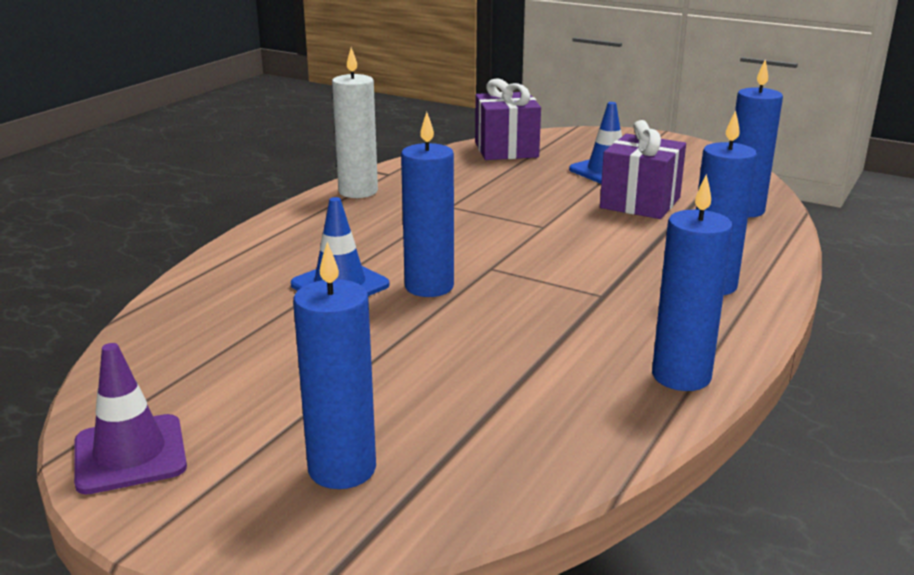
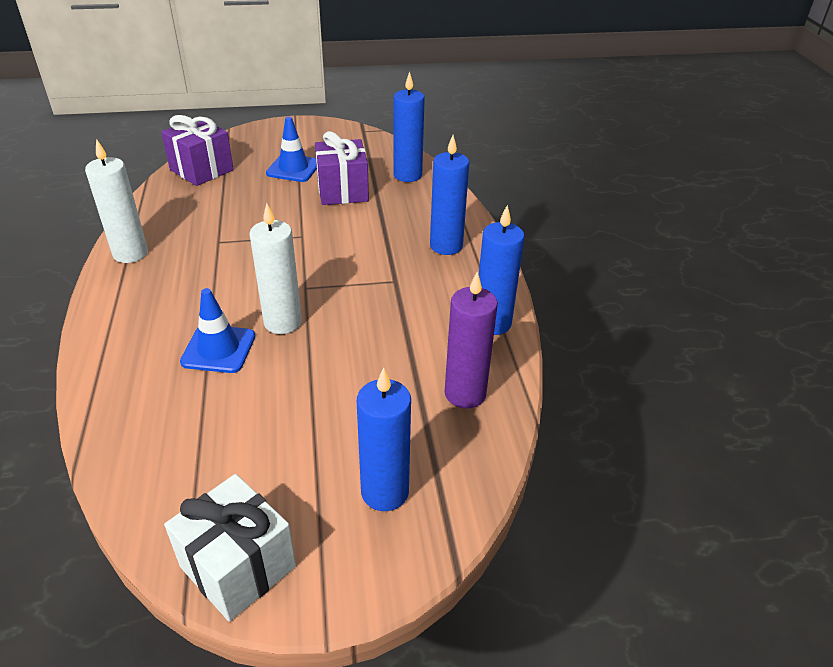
camera: 40 degrees left, 15 degrees up
(130, 454) = (238, 566): purple traffic cone -> white gift
(429, 287) = (282, 322): blue candle -> white candle
(554, 426) = (465, 394): none -> purple candle

